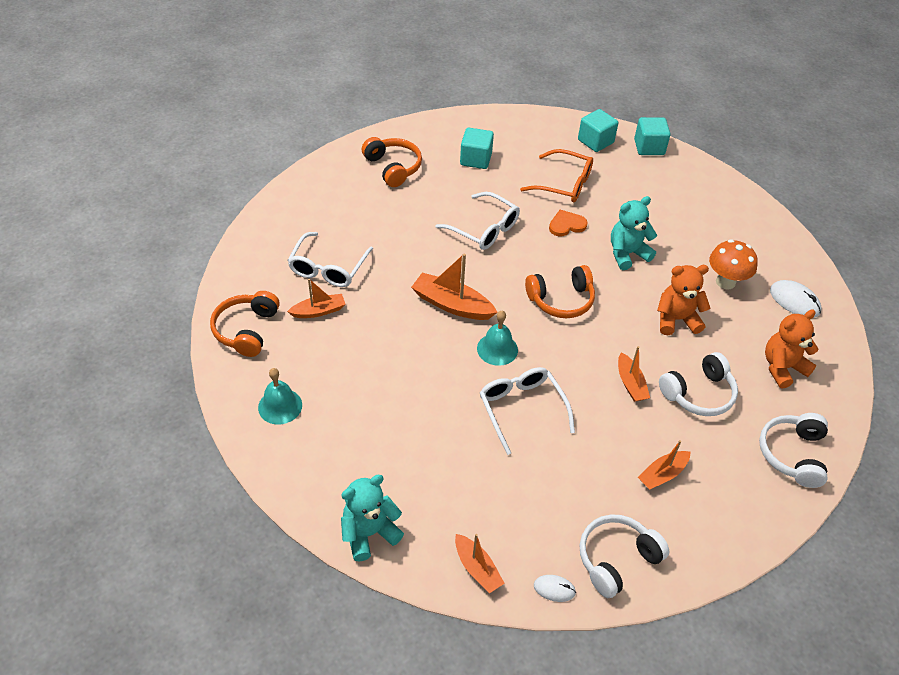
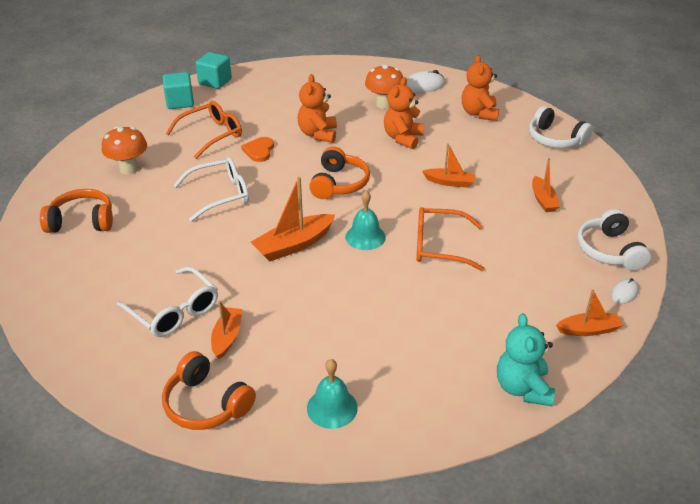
camera: 60 degrees left, 10 degrees down
(475, 159) = (129, 169): turquoise cube -> orange mushroom
(521, 409) = (439, 246): white glasses -> orange glasses
(627, 254) = (318, 134): turquoise teddy bear -> orange teddy bear
(699, 394) = (479, 156): white headphones -> none

